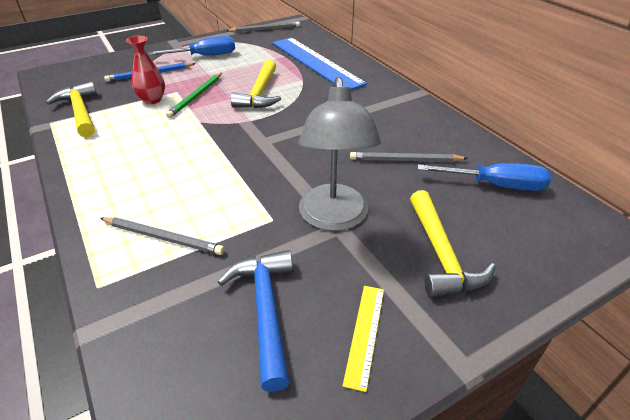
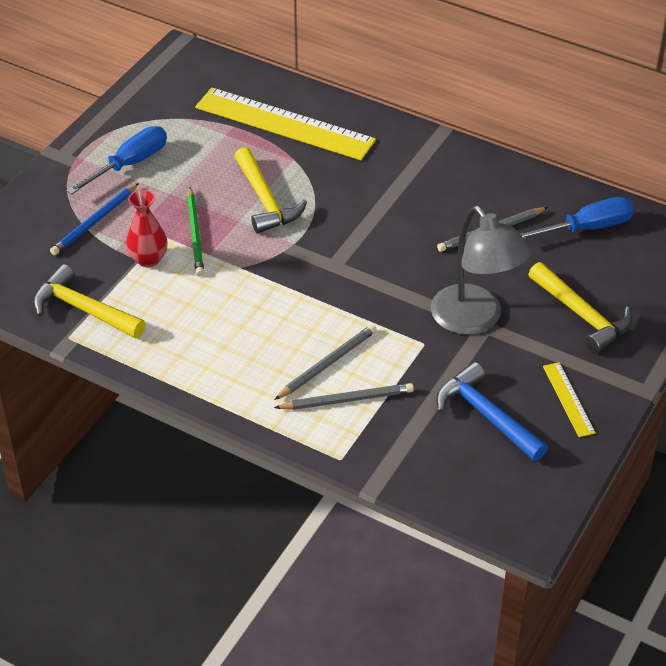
camera: 30 degrees left, 5 degrees up
(265, 29) = (156, 82): grey pencil -> grey pencil (327, 364)
(316, 62) = (284, 124): blue ruler -> yellow ruler

